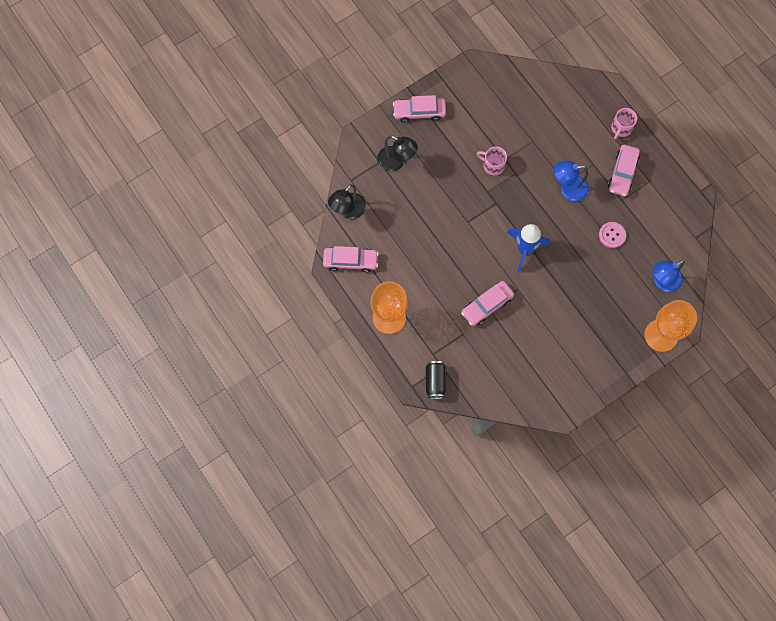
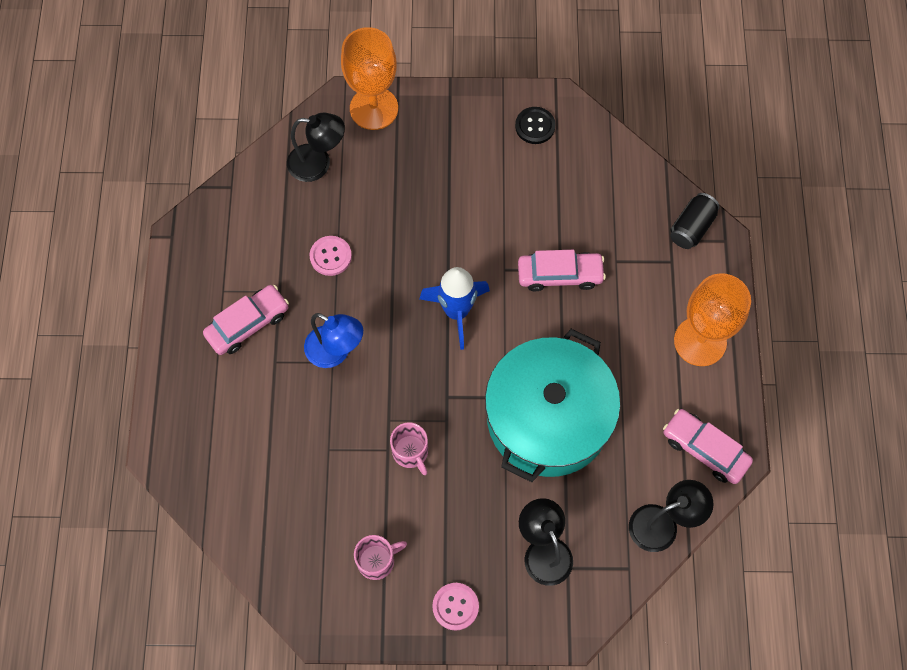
camera: 145 degrees left, 5 degrees down
(419, 112) = (455, 606): pink car -> pink button
(439, 225) = (548, 418): none -> turquoise pot
(564, 386) = (535, 126): none -> black button
(621, 128) = (195, 385): pink mug -> pink mug (377, 560)
(662, 281) = (318, 164): blue lamp -> black lamp

